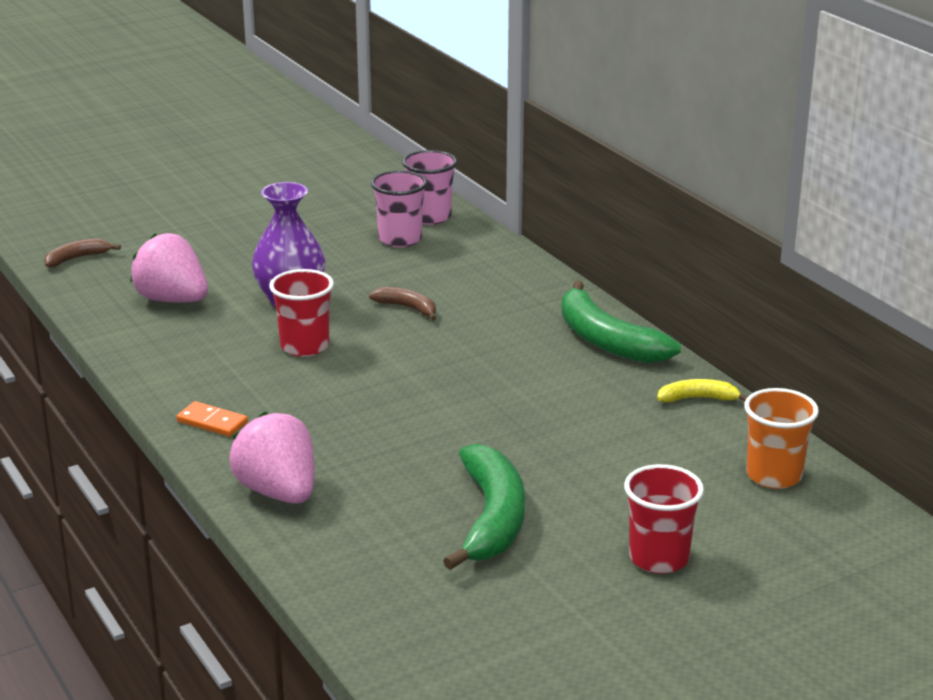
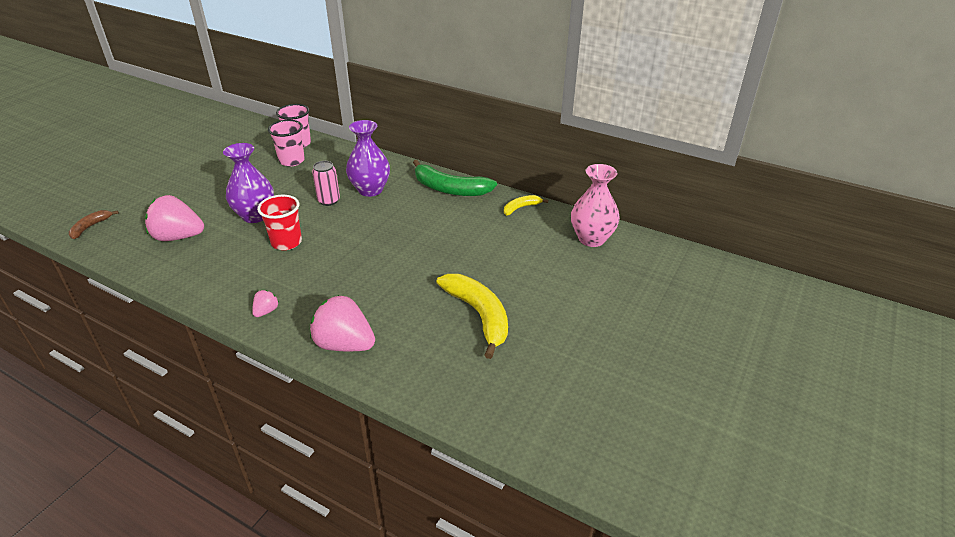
camera: 30 degrees left, 10 degrees up
(212, 422) = (266, 311): orange domino -> pink strawberry
(408, 308) = (329, 201): brown banana -> pink can
(481, 309) = (370, 190): none -> purple vase
(491, 519) = (479, 315): green banana -> yellow banana
(659, 558) = (581, 306): red cup -> none
(774, 475) = (591, 239): orange cup -> pink vase

